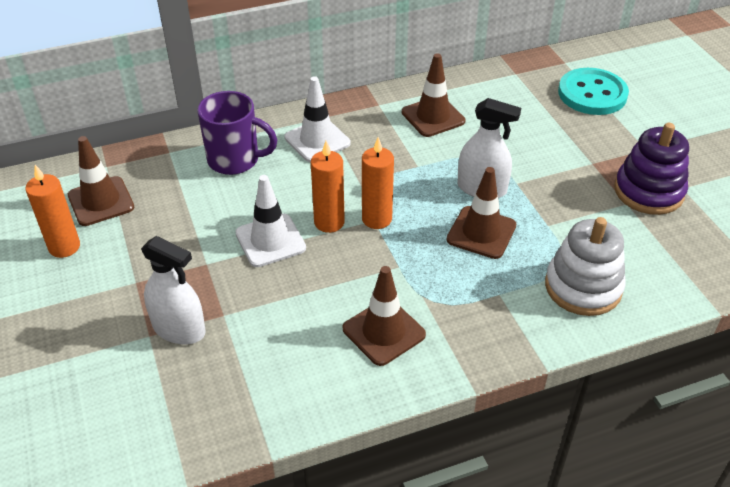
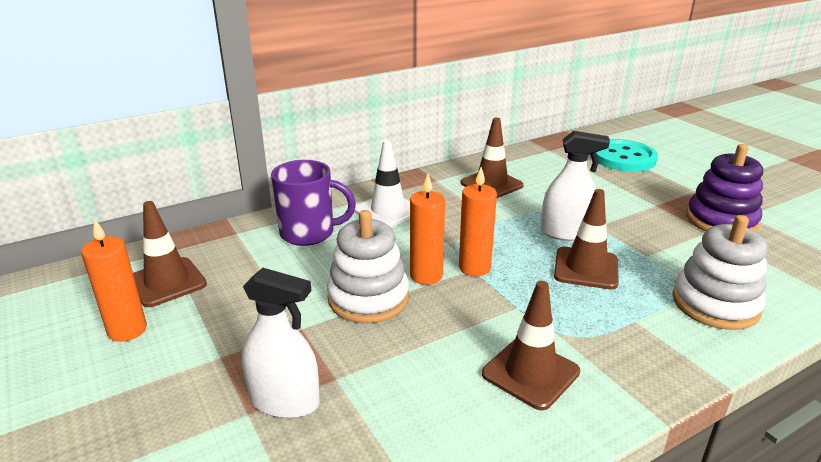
camera: 10 degrees left, 15 degrees down
(270, 240) = (368, 298): white traffic cone -> white stacking toy

